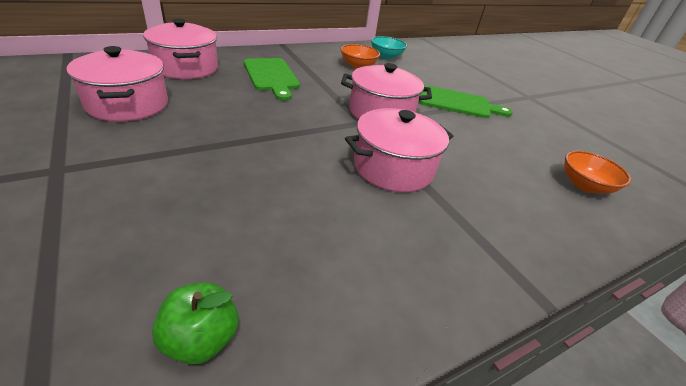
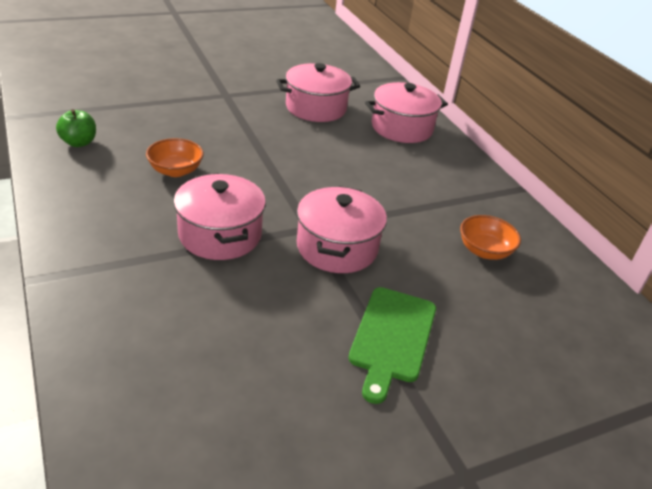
camera: 95 degrees right, 0 degrees up
(271, 76) = (407, 176): green cutting board -> none
(386, 56) = (552, 292): turquoise bowl -> none
(584, 185) = (168, 404): orange bowl -> orange bowl (175, 171)

